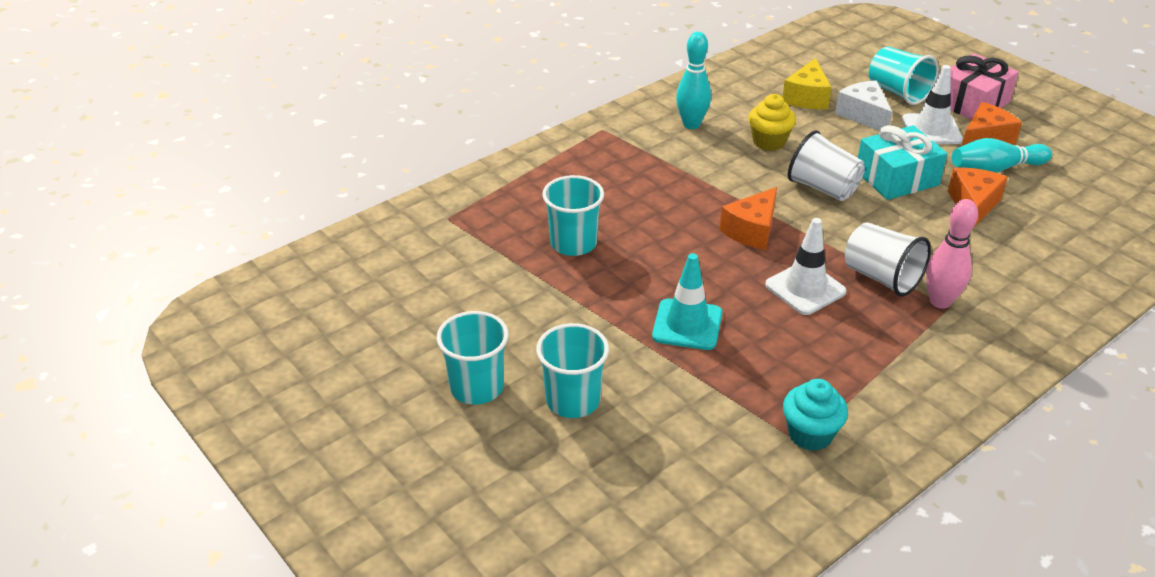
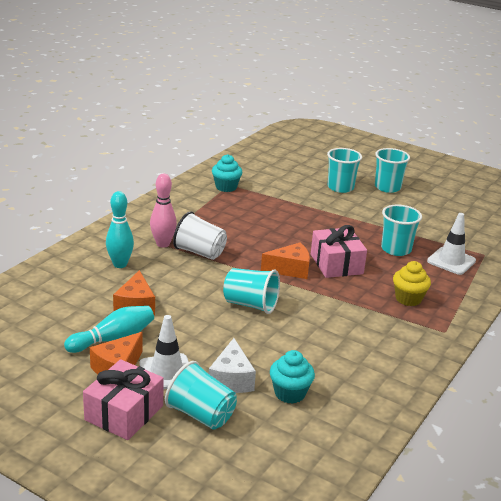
camera: 160 degrees right, 10 degrees down
(680, 231) = (336, 264): none -> pink gift
(687, 325) = (304, 219): turquoise traffic cone -> none
(691, 124) = (378, 346): turquoise bowling pin -> turquoise bowling pin (120, 264)
(752, 230) = (290, 269): orange cheese -> orange cheese turned 60 degrees clockwise
(769, 142) = (306, 339): yellow cupcake -> yellow cupcake (408, 299)
(805, 288) = (245, 242): white traffic cone -> white traffic cone (451, 261)
(807, 97) = (290, 393): yellow cheese -> turquoise cupcake
(823, 188) = (250, 305): white cup -> turquoise cup
(863, 115) = (231, 379): white cheese -> white cheese turned 45 degrees clockwise
(896, 178) = (195, 320): turquoise gift -> none

